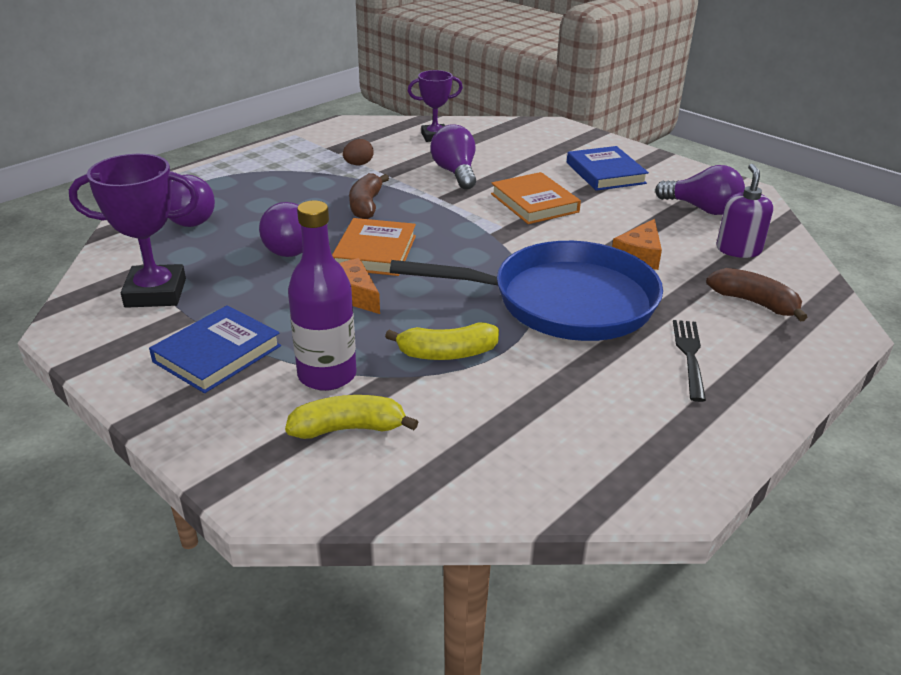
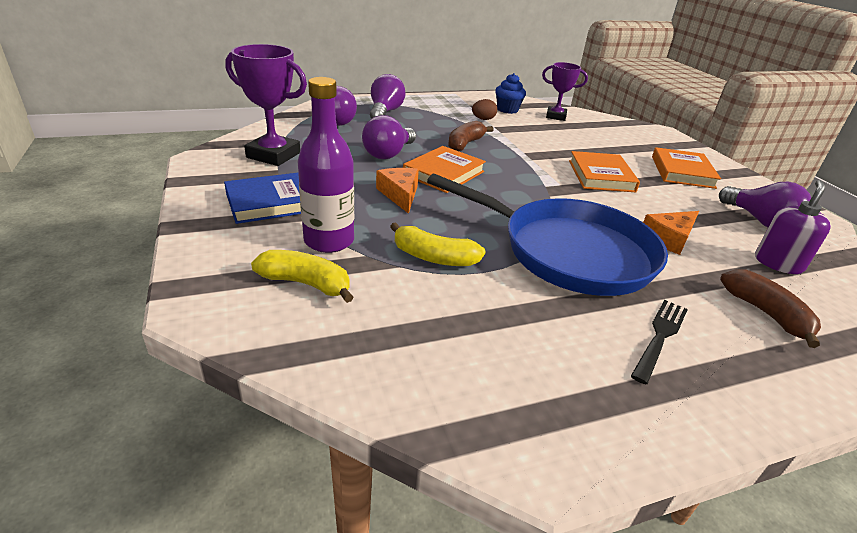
camera: 25 degrees right, 0 degrees up
(375, 142) = (507, 110): none -> blue cupcake
(455, 173) = (552, 141): purple light bulb -> purple light bulb (385, 112)
(605, 173) = (682, 172): blue book -> orange book

